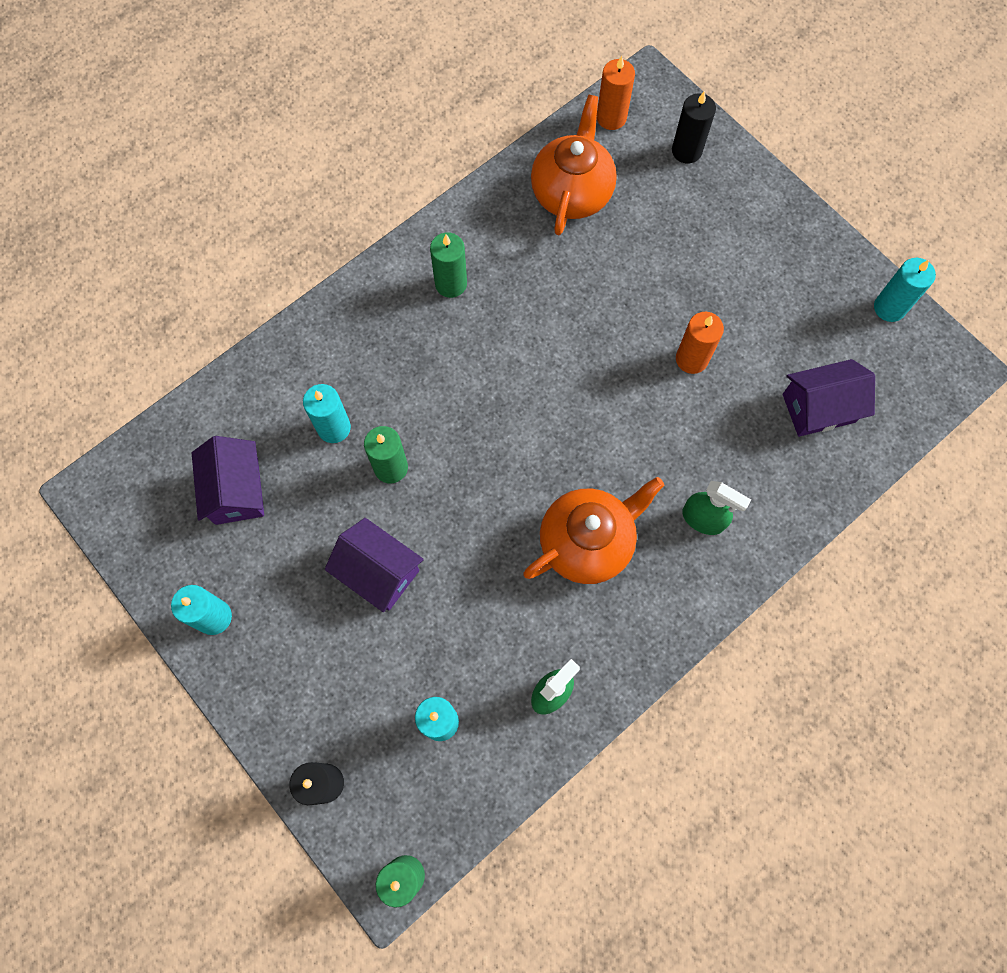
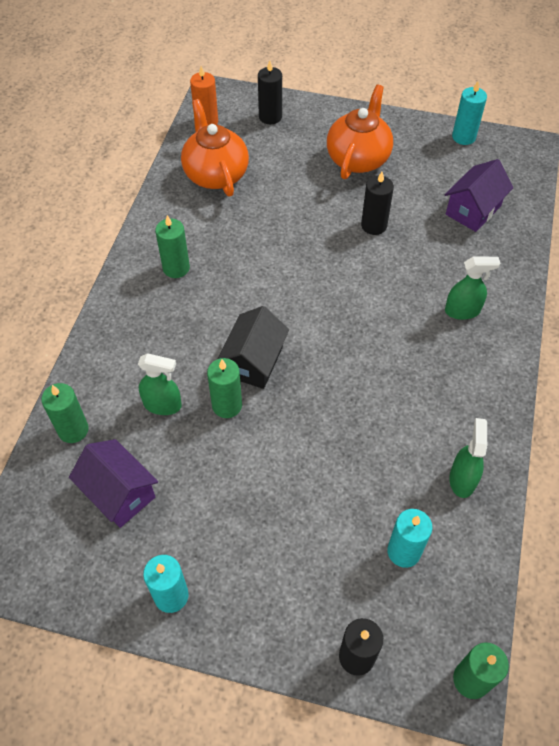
camera: 35 degrees left, 15 degrees down
(239, 400) = (73, 430): none -> green candle
(334, 427) = (163, 405): turquoise candle -> green spray bottle
(378, 572) = (275, 480): purple house -> none
(450, 438) = (254, 361): none -> black house
(587, 542) = (402, 369): orange teapot -> orange teapot (358, 158)
(691, 359) = (374, 225): orange candle -> black candle

